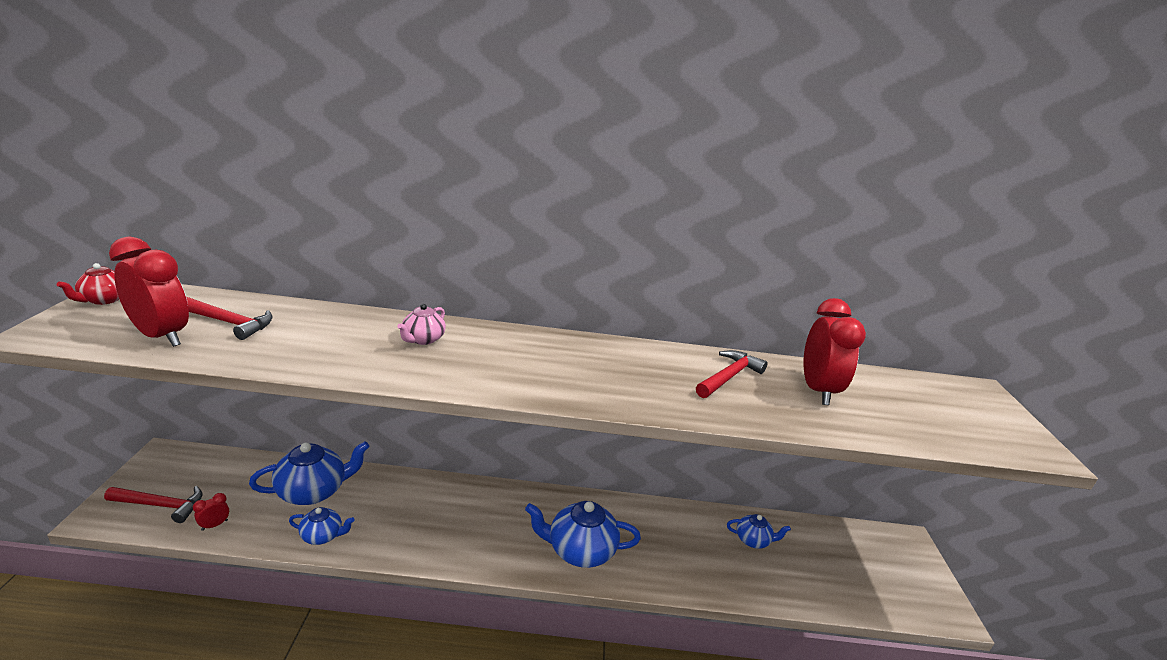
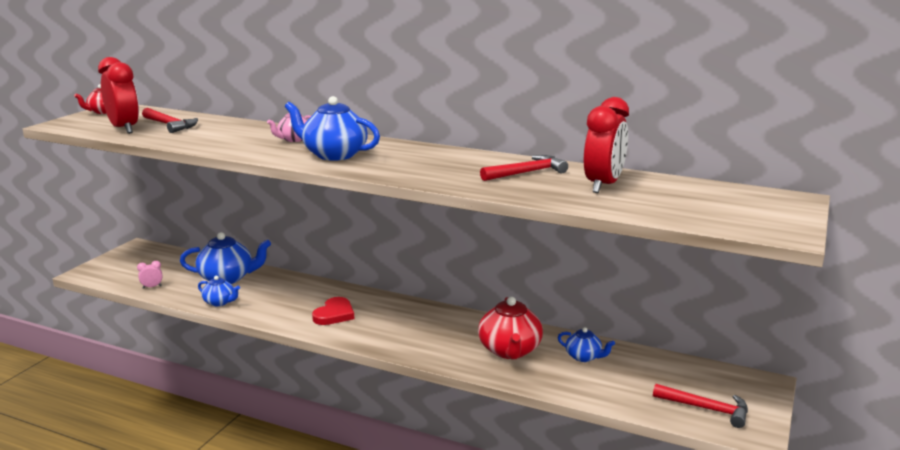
camera: 25 degrees right, 5 degrees down
(160, 505) = (123, 273): red hammer -> red hammer (706, 409)
(214, 525) = (152, 287): red clock -> pink clock
(474, 529) = (334, 314): none -> red heart
(580, 550) = (413, 338): blue teapot -> blue teapot (334, 154)
(684, 547) = (509, 350): none -> red teapot

